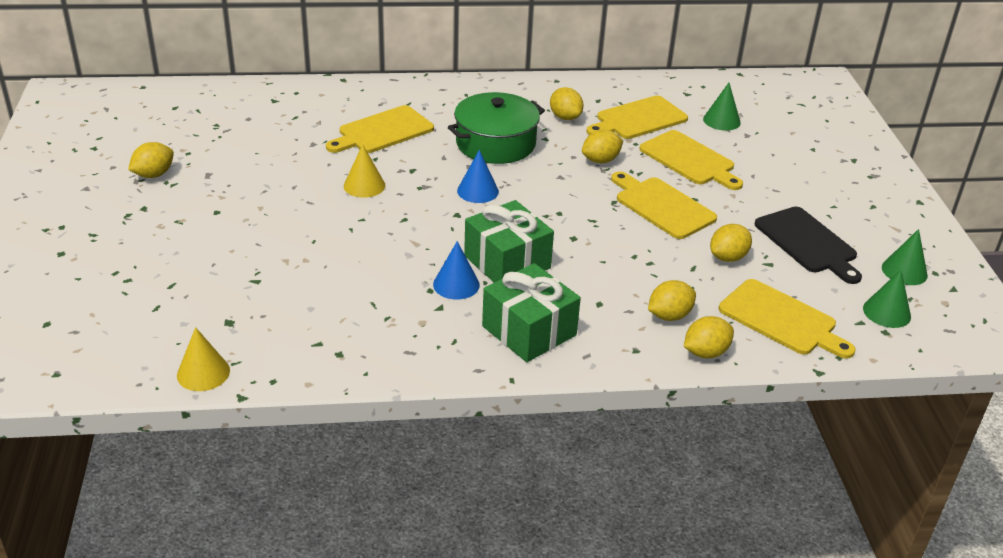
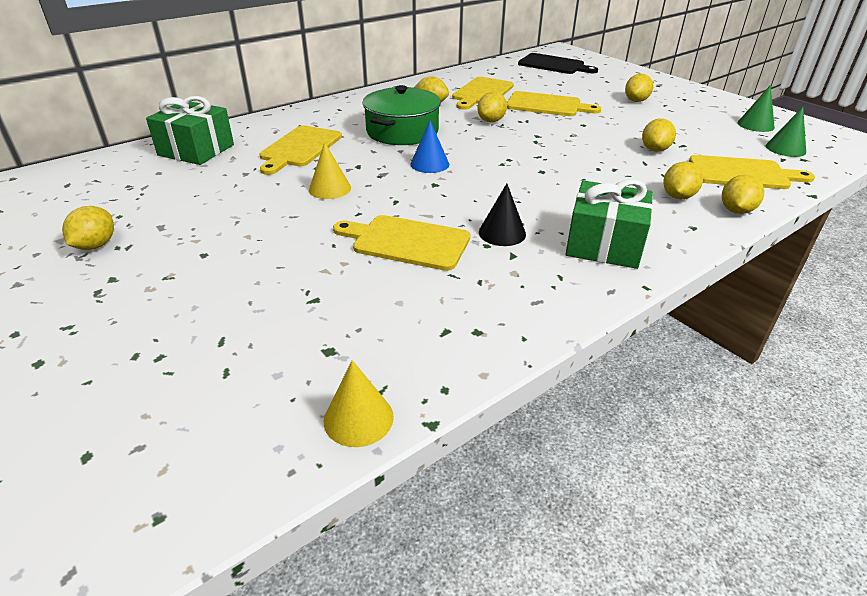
camera: 30 degrees left, 0 degrees up
(456, 284) = (502, 233): blue cone -> black cone
(507, 262) = (518, 203): green gift -> green gift (196, 150)
(662, 206) = (570, 134): yellow cutting board -> yellow cutting board (406, 242)
(721, 120) = (534, 81): green cone -> none
(805, 189) = (636, 101): none -> yellow lemon
(808, 243) = (684, 127): black cutting board -> black cutting board (554, 65)

